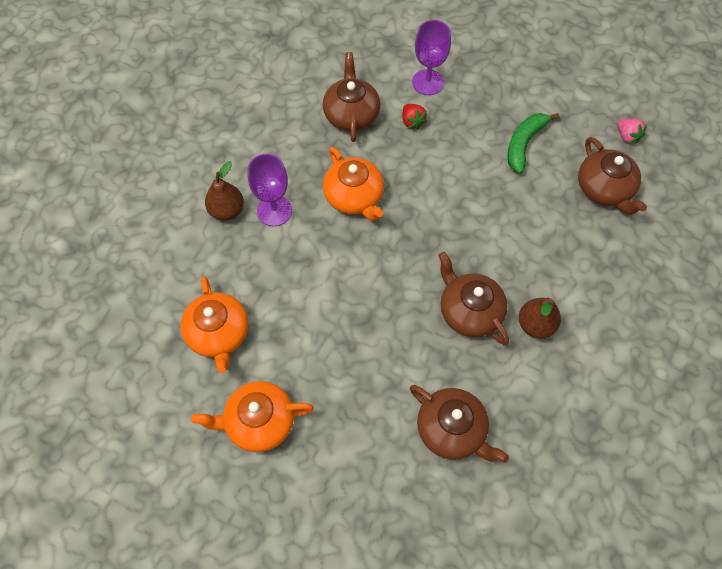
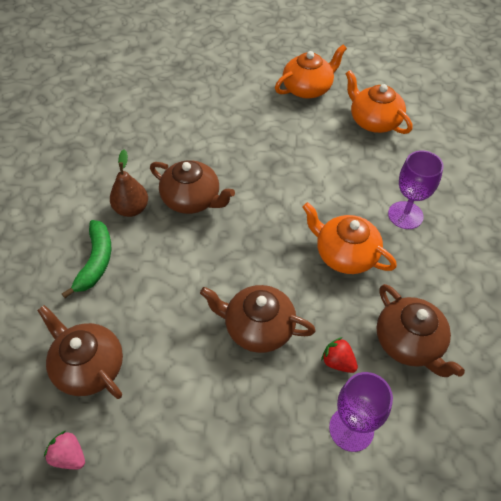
camera: 155 degrees right, 10 degrees down
(227, 210) = (444, 200): brown pear -> none
(452, 430) = (174, 125): brown teapot -> brown teapot (258, 327)
(524, 144) = (197, 388): green banana -> green banana (96, 261)

